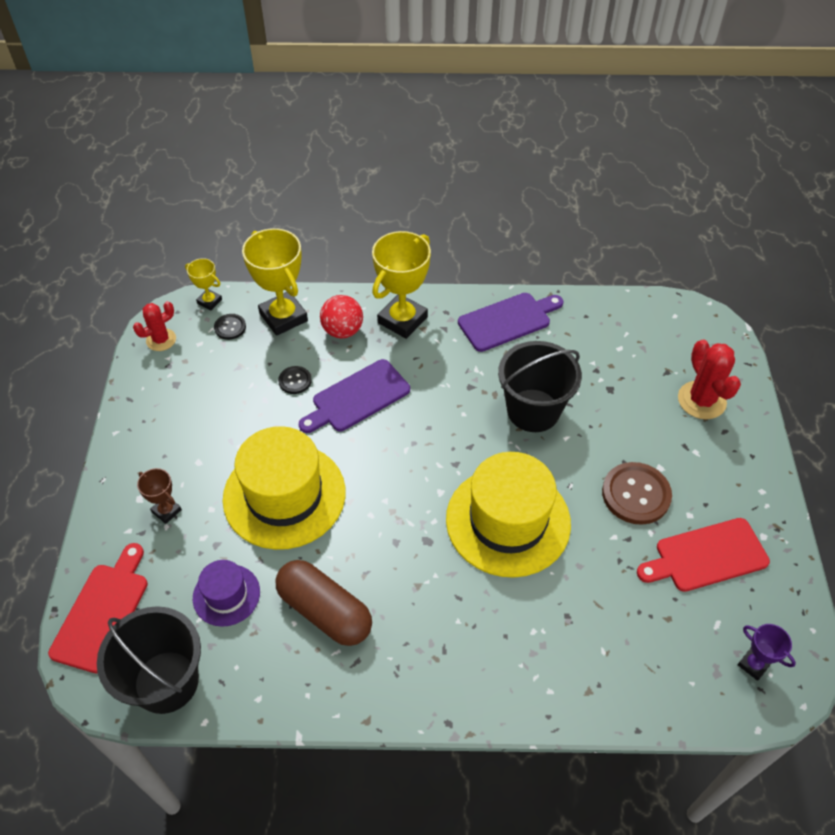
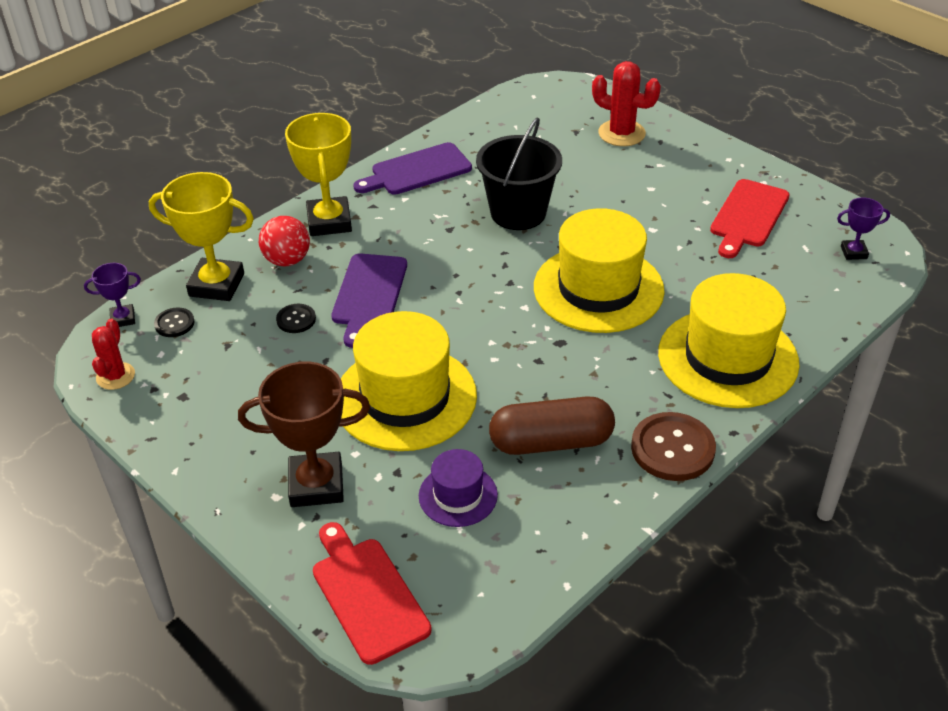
camera: 45 degrees left, 10 degrees down
(166, 511) = (316, 484): brown trophy -> brown trophy, size x1.98
(166, 681) = (496, 589): black bucket -> none
(209, 301) = (123, 318): yellow trophy -> purple trophy
(508, 321) = (417, 171): purple cutting board -> purple cutting board turned 135 degrees counterclockwise
(524, 661) = (728, 358): none -> yellow hat
(636, 494) = (658, 213): brown button -> brown button (672, 448)

